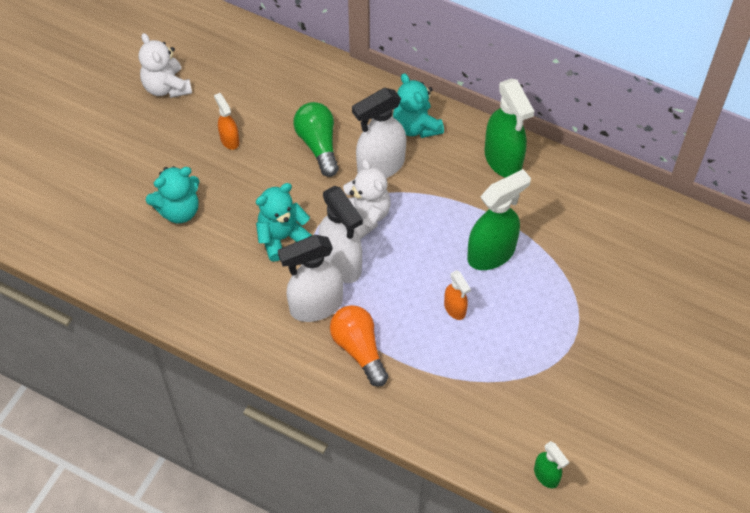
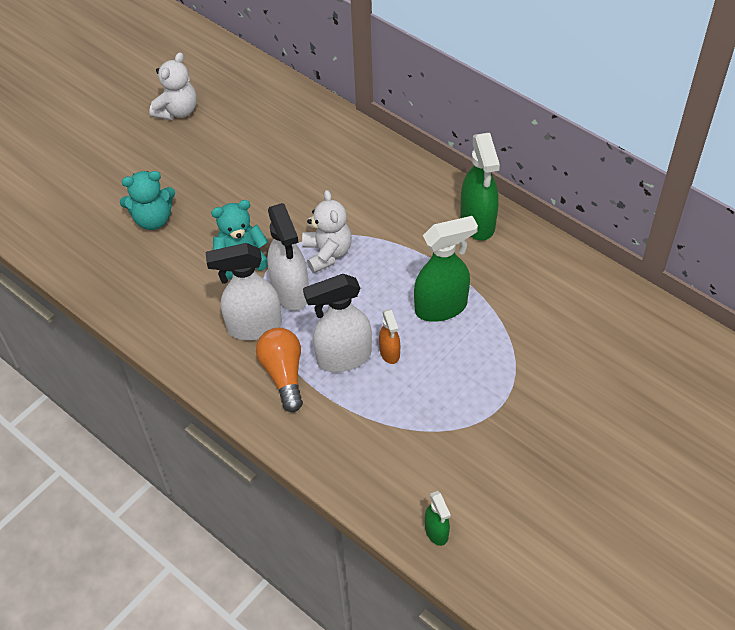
camera: 15 degrees right, 5 degrees down
(166, 87) = (177, 111): white teddy bear -> white teddy bear turned 135 degrees counterclockwise
(229, 140) = (220, 165): orange spray bottle -> none
(318, 144) = (302, 182): green light bulb -> none
(380, 166) = (355, 210): white spray bottle -> white spray bottle (343, 357)
(416, 126) = (400, 180): turquoise teddy bear -> none

